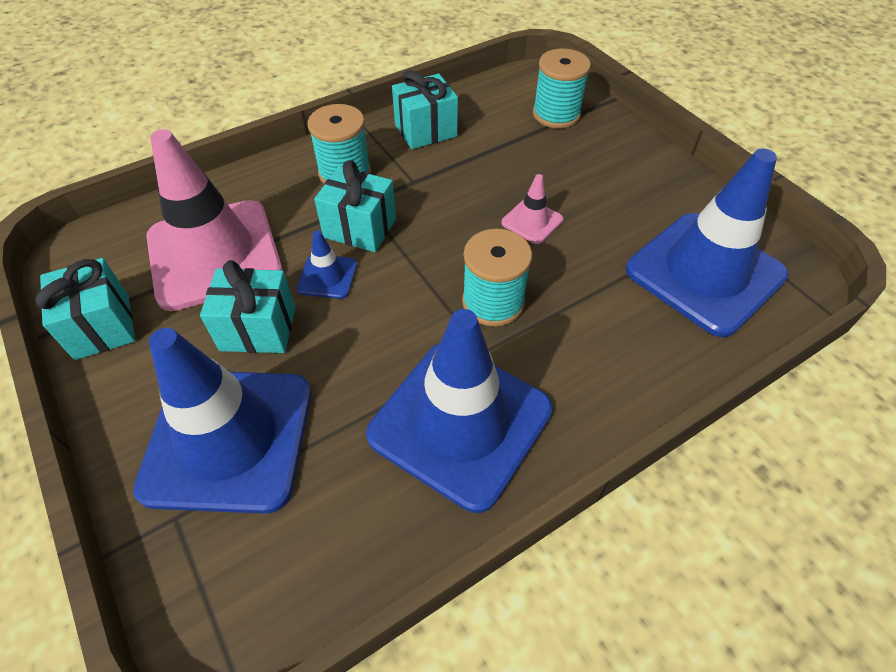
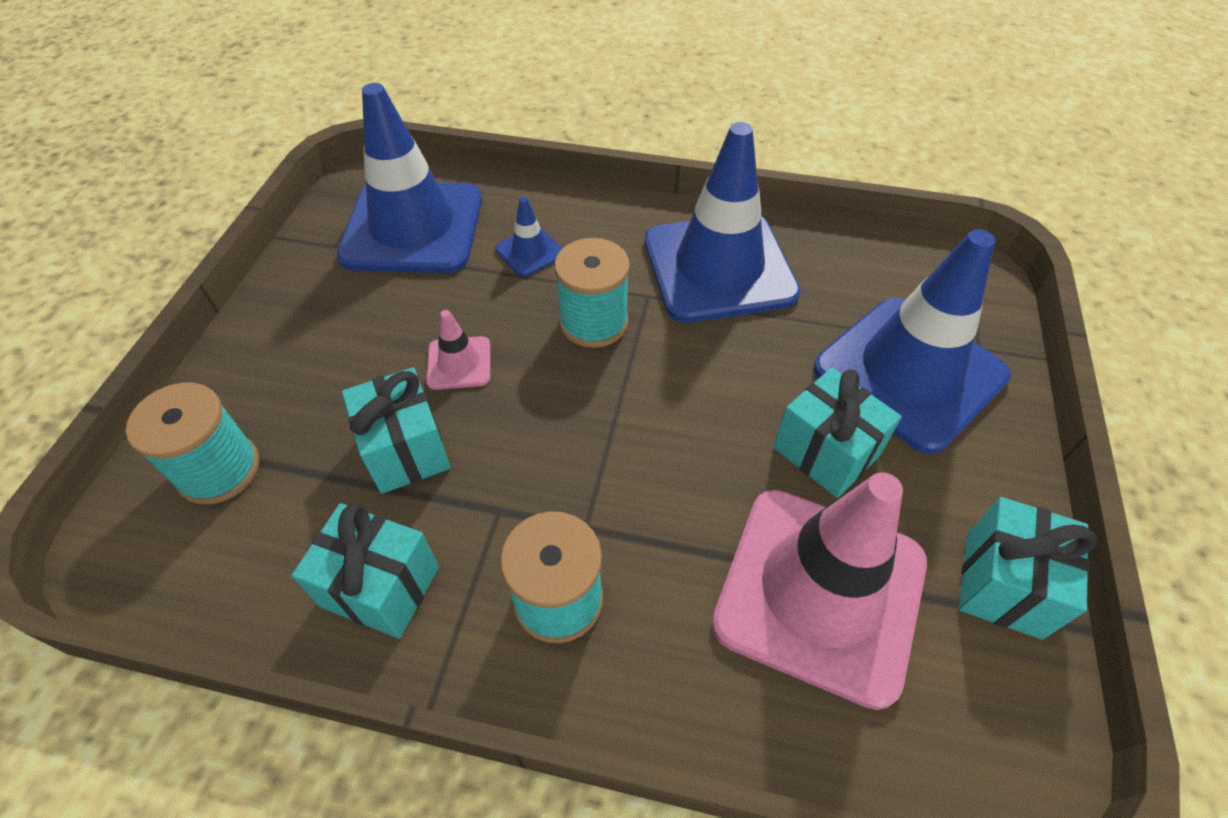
camera: 135 degrees left, 0 degrees up
(327, 277) = (713, 458): blue traffic cone -> blue traffic cone (530, 252)
(360, 228) = (625, 492): turquoise gift -> turquoise gift (406, 450)

